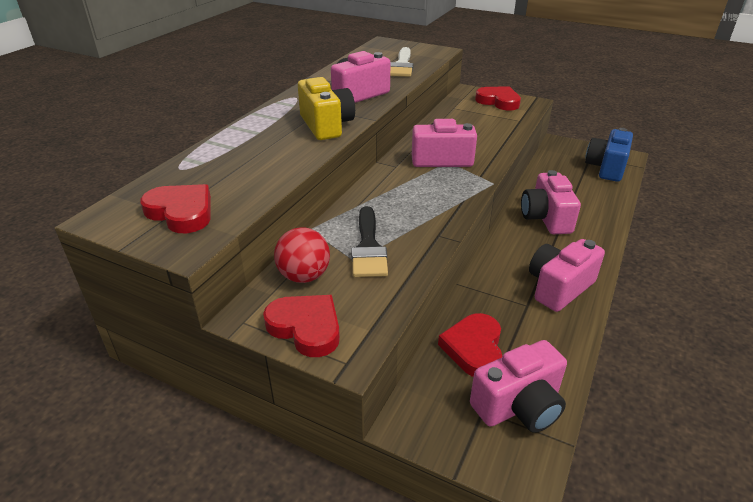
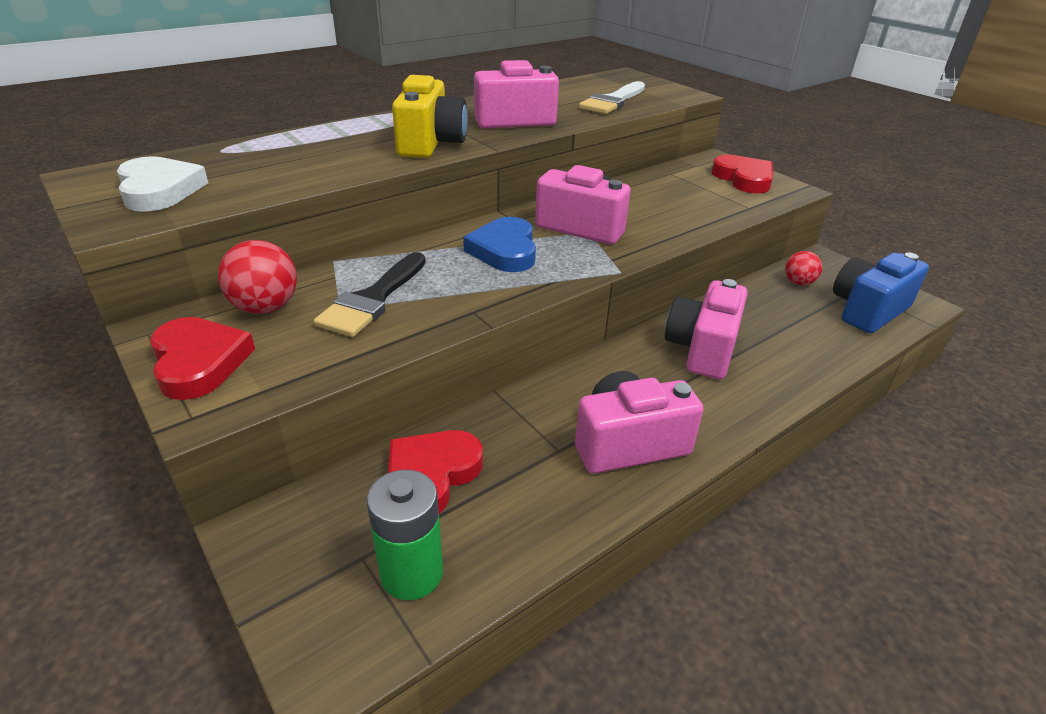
camera: 25 degrees right, 0 degrees up
(181, 212) = (159, 190): red heart -> white heart
(412, 189) = (504, 250): none -> blue heart
(519, 406) = (411, 573): pink camera -> green battery
(559, 161) = (798, 283): none -> red ball

